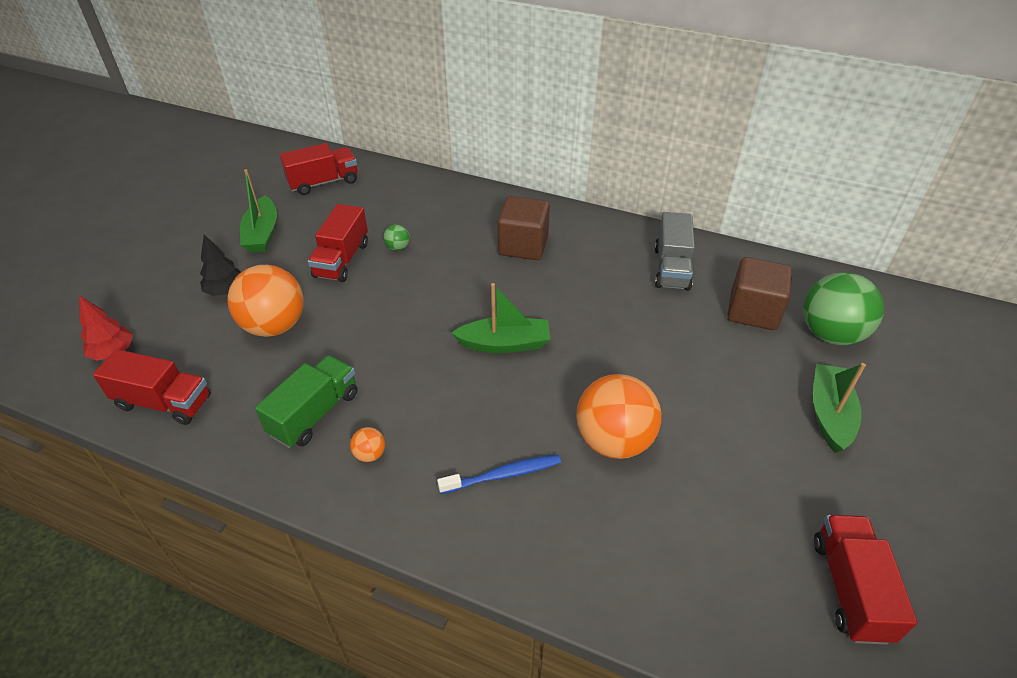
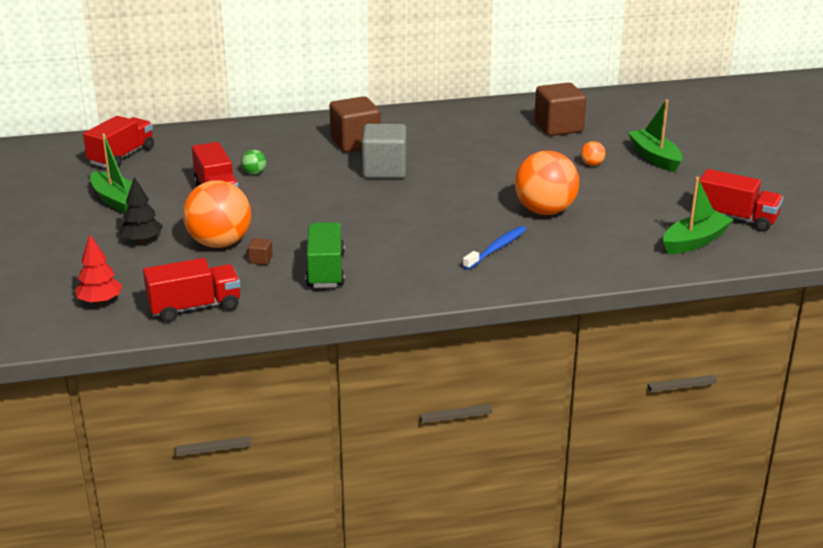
camera: 35 degrees left, 15 degrees down
(281, 366) = (260, 260): none -> brown cube
(370, 454) = (395, 272): orange ball -> orange ball (592, 164)
(504, 344) = (414, 194): green boat -> green boat (695, 241)
(512, 295) = (384, 170): none -> grey cube
(671, 268) = (479, 122): grey truck -> none
(830, 334) = (617, 123): green ball -> none
(850, 588) = (736, 218): red truck -> red truck turned 150 degrees clockwise

